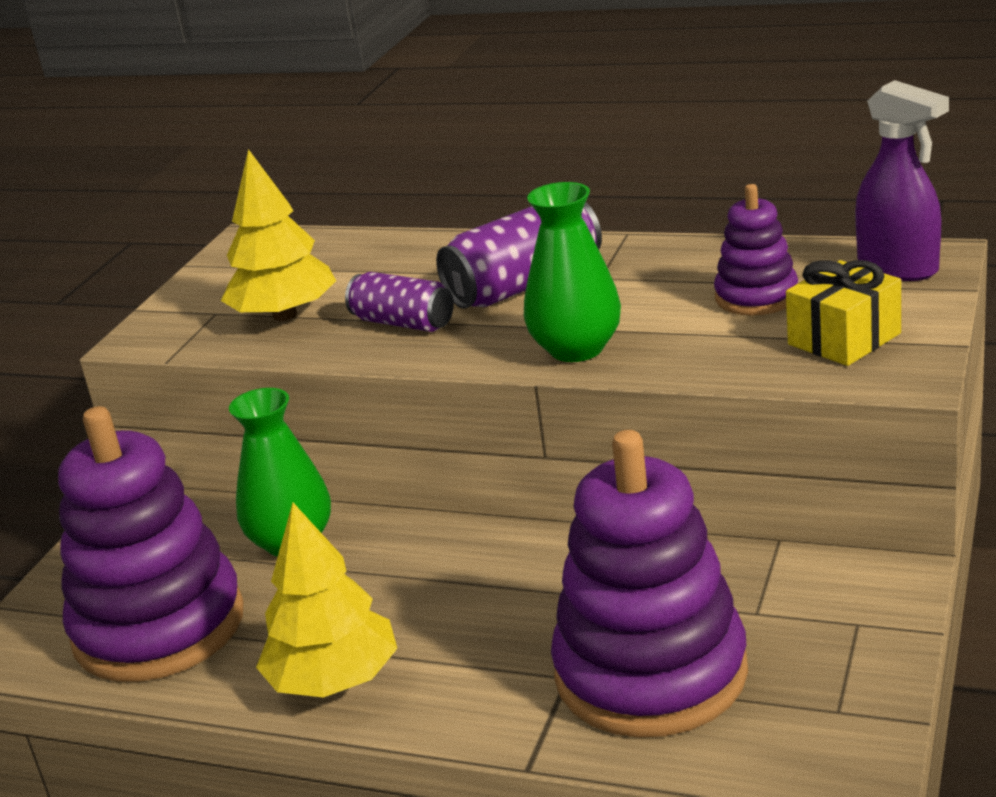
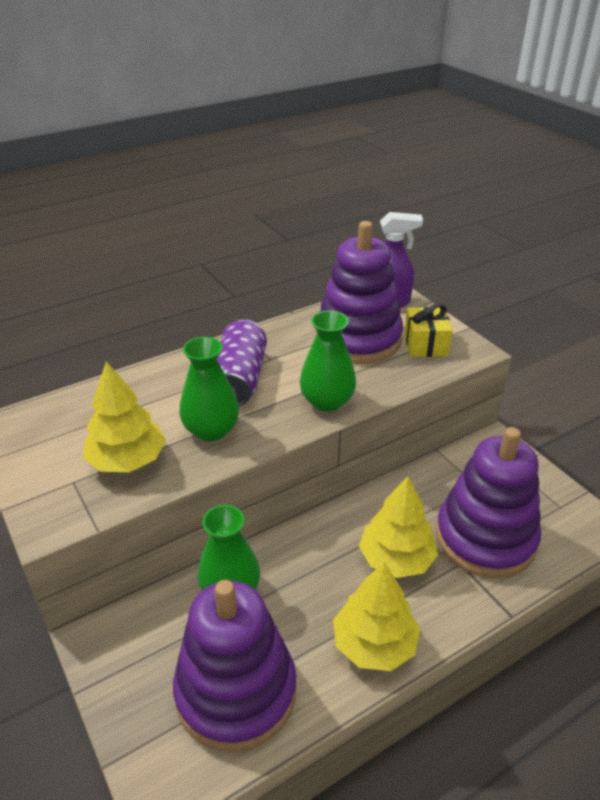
camera: 55 degrees left, 10 degrees up
(403, 323) = (211, 430): purple can -> green vase
(501, 622) = (396, 559): none -> yellow tree
(756, 297) = (358, 339): purple stacking toy -> purple stacking toy, size x1.97

